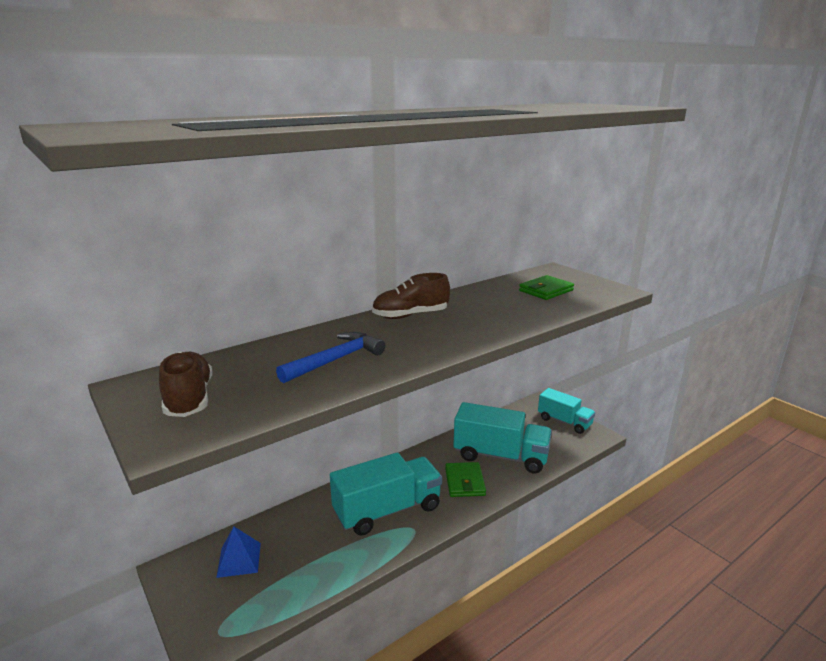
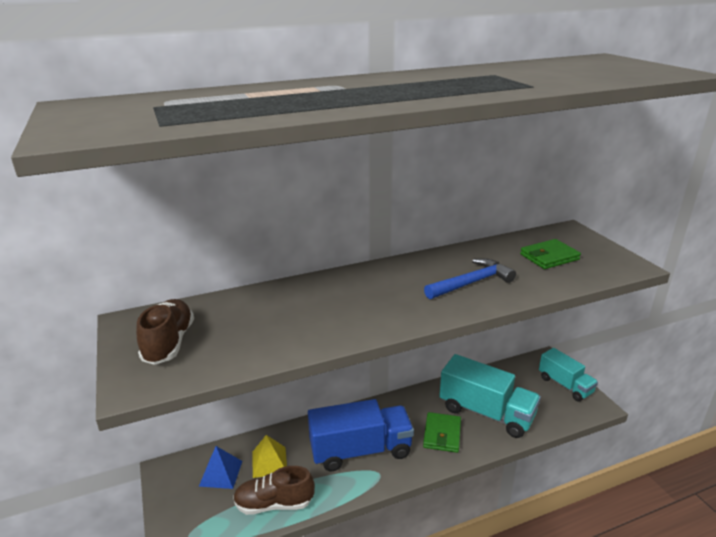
camera: 15 degrees right, 5 degrees up
(292, 538) = (269, 462): none -> yellow pyramid
(336, 360) = (307, 318): blue hammer -> blue hammer (471, 283)
(387, 510) = (361, 450): turquoise truck -> blue truck
(410, 315) = (397, 273): brown shoe -> brown shoe (274, 504)

